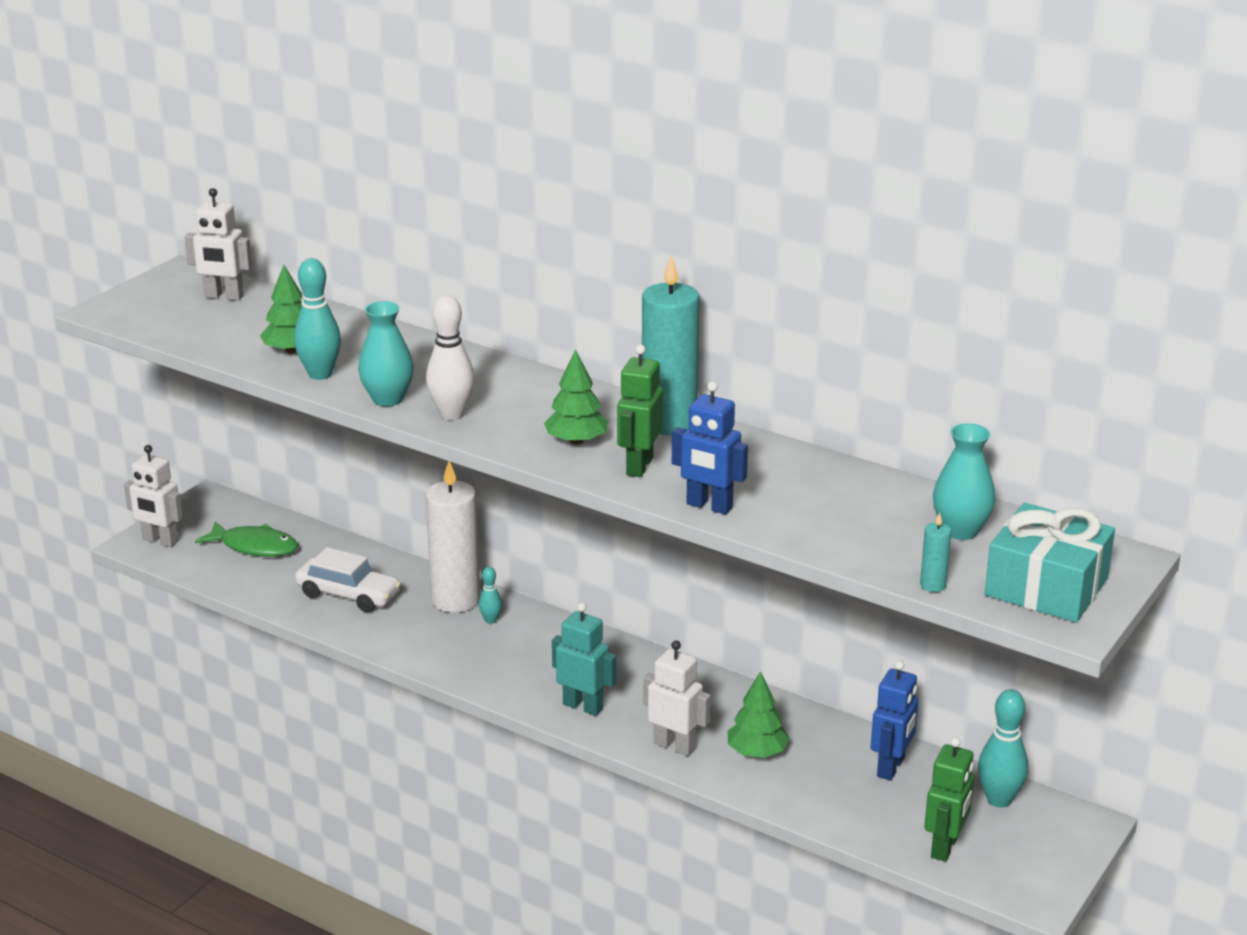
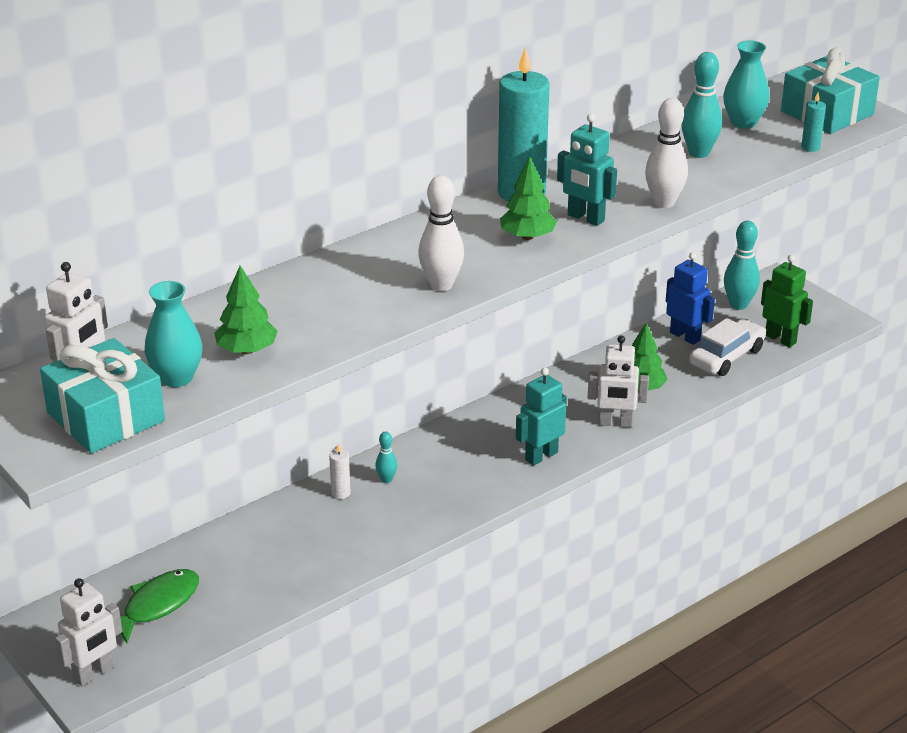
camera: 70 degrees left, 5 degrees up
(167, 318) = (106, 417): none -> turquoise gift
(320, 374) = (312, 341): turquoise bowling pin -> turquoise bowling pin (699, 153)
(348, 594) = (289, 556): white car -> white car (726, 356)
(388, 399) = (389, 312): turquoise vase -> turquoise vase (176, 378)
(455, 600) = (340, 493): white candle -> white candle, size x0.41
(639, 466) = (585, 218): green robot -> turquoise robot
(674, 746) = (615, 423): white robot -> white robot turned 135 degrees counterclockwise
(709, 506) = (664, 202): blue robot -> white bowling pin

